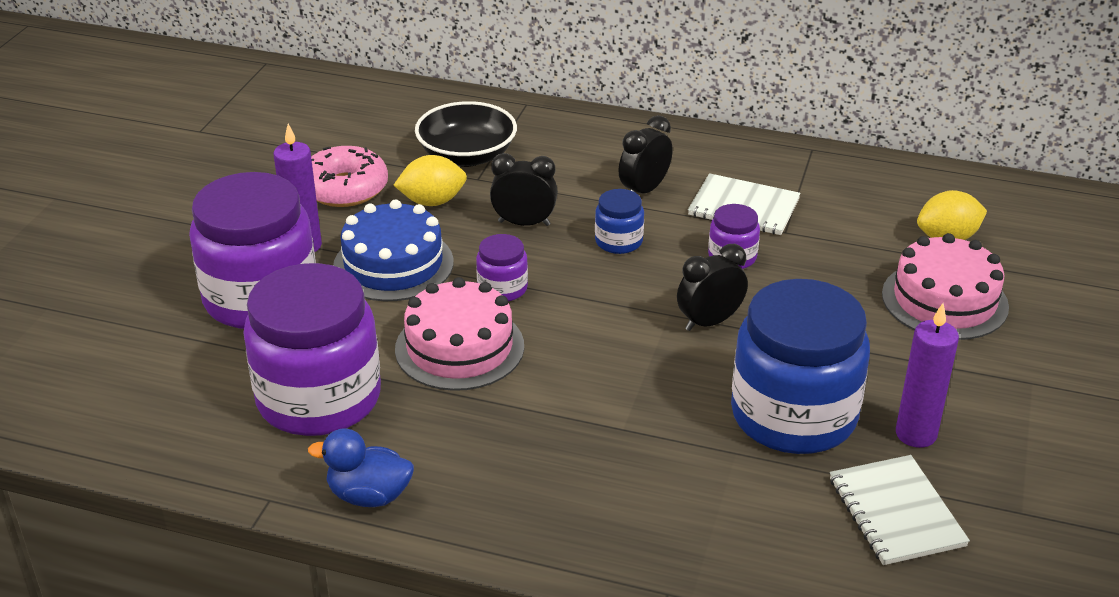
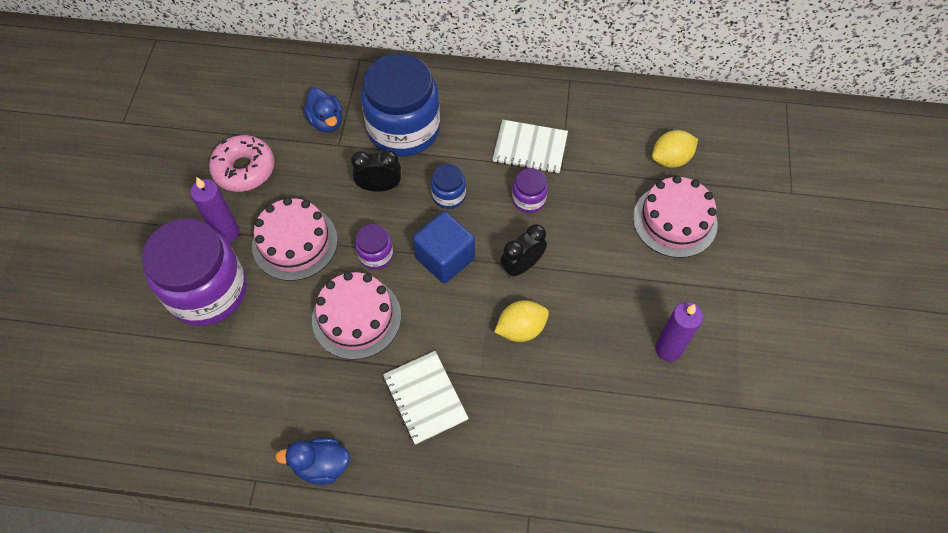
camera: 10 degrees left, 25 degrees up
(319, 398) = (269, 382): purple jar -> none
(393, 264) = (295, 242): blue cake -> pink cake
(432, 201) = (310, 174): yellow lemon -> yellow lemon (521, 329)
(467, 155) = (326, 121): black bowl -> blue duck
(600, 302) = (445, 258): none -> blue cube
(644, 190) = (458, 140): black clock -> none
(793, 415) = (588, 345): blue jar -> blue jar (403, 129)
(896, 512) = (663, 421): white notebook -> white notebook (425, 398)

